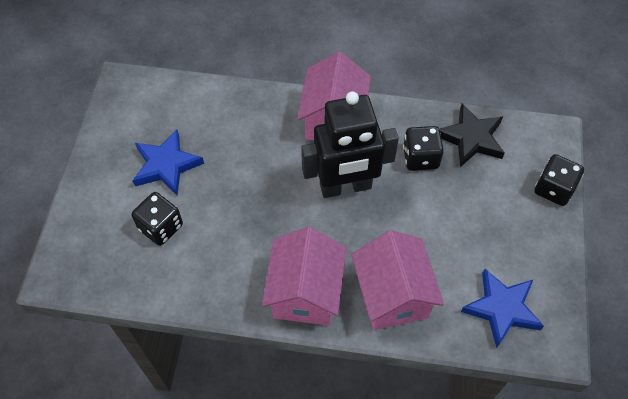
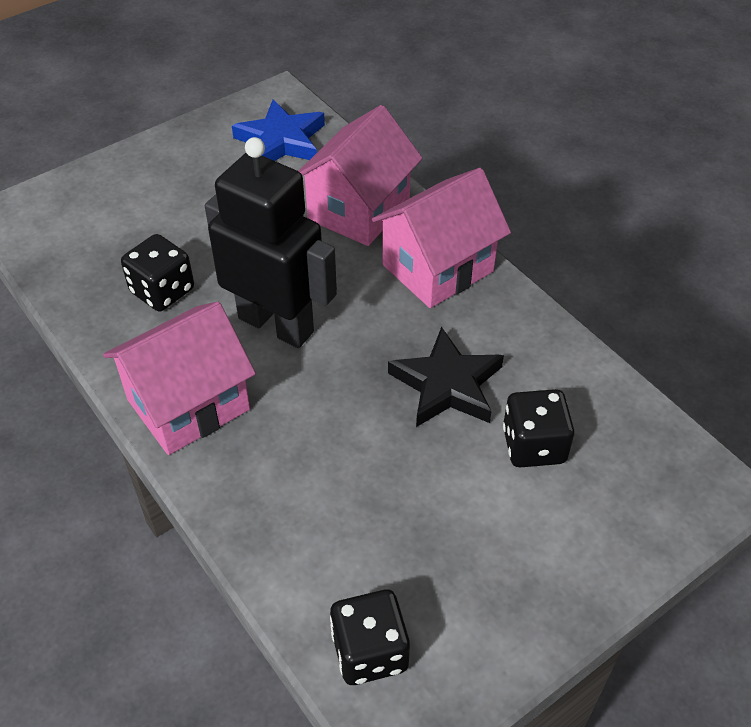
camera: 135 degrees left, 10 degrees down
(166, 165) = (456, 519): blue star -> none
(471, 138) = (86, 268): black star -> black star (447, 385)
(553, 189) = (95, 176): black dice -> black dice (369, 651)

